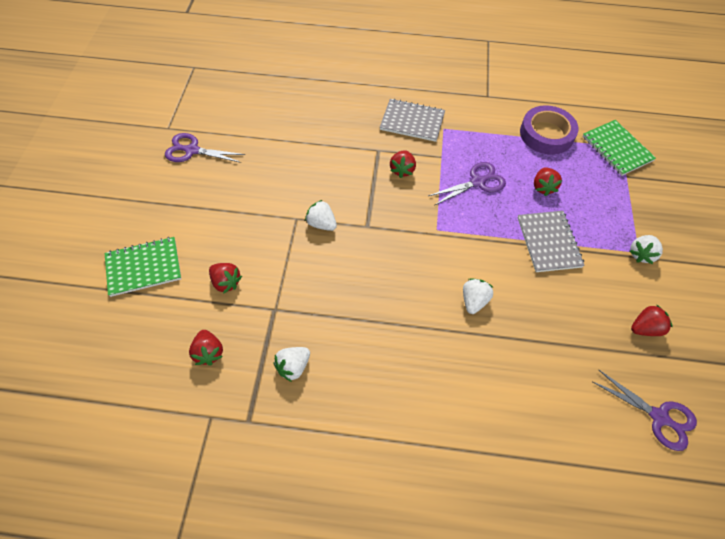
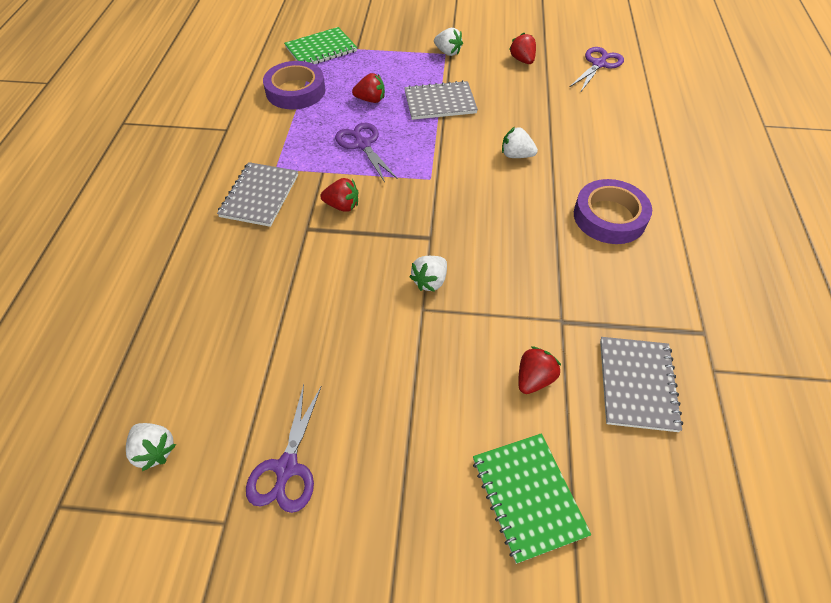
camera: 90 degrees left, 5 degrees down
(209, 352) = (637, 384): red strawberry -> grey notebook
(293, 367) = (629, 296): white strawberry -> white strawberry (155, 450)
(389, 371) = (609, 217): none -> purple tape

